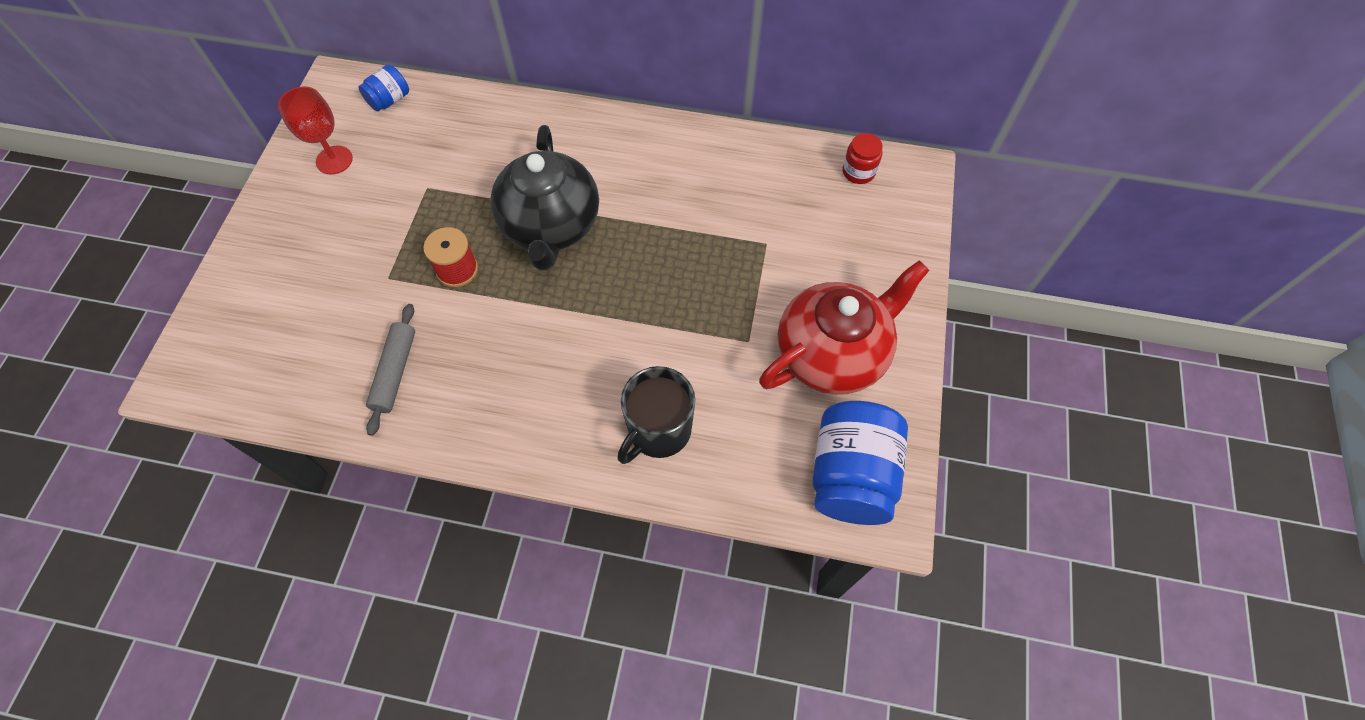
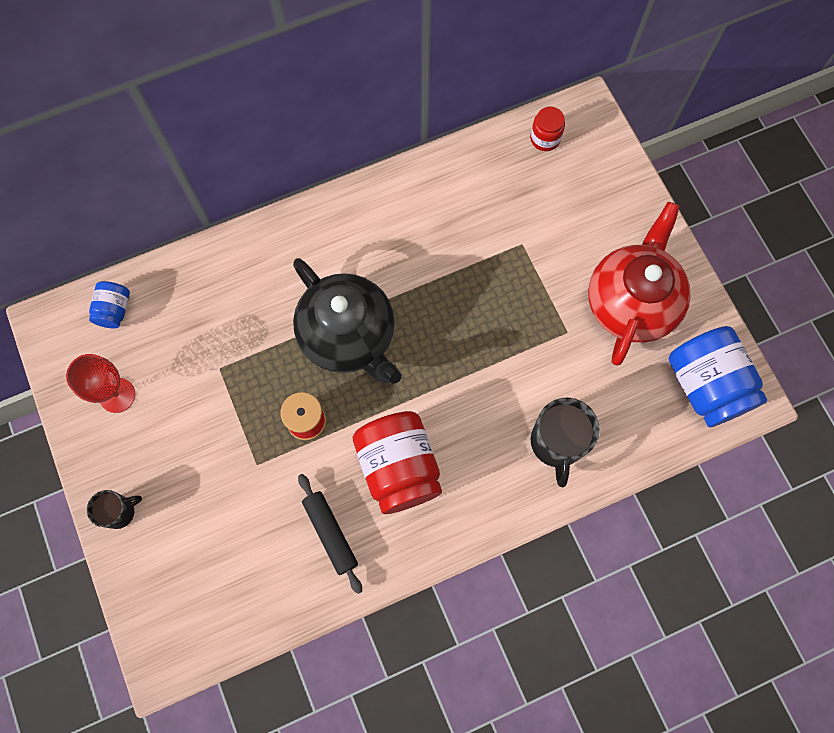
camera: 35 degrees left, 10 degrees up
(255, 245) = (120, 512): none -> black mug
(395, 372) = (330, 533): grey rolling pin -> black rolling pin
(499, 357) = (398, 468): none -> red jar

